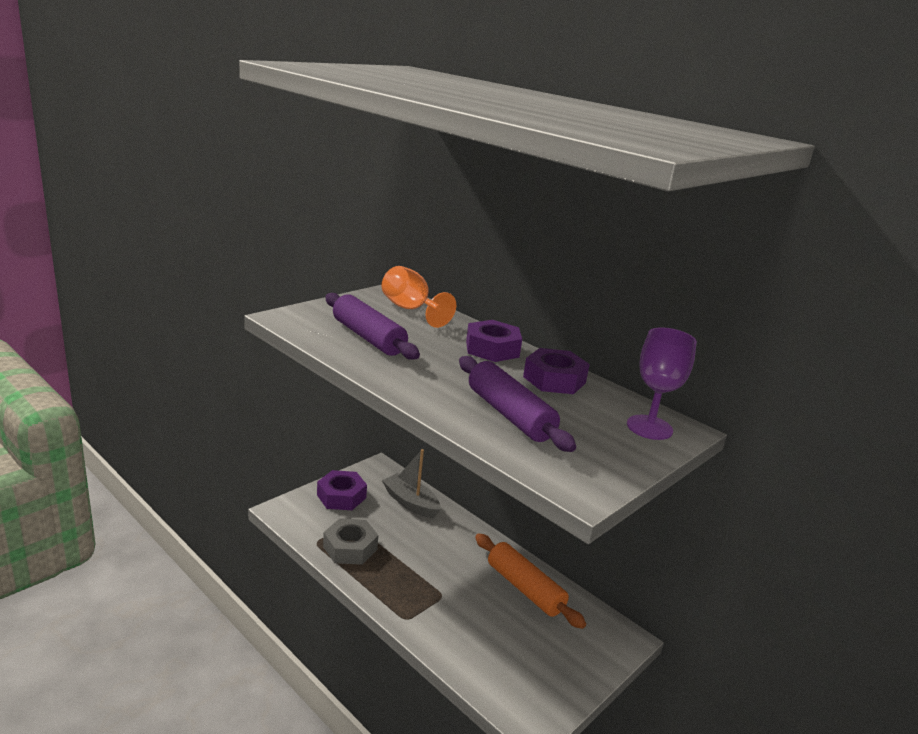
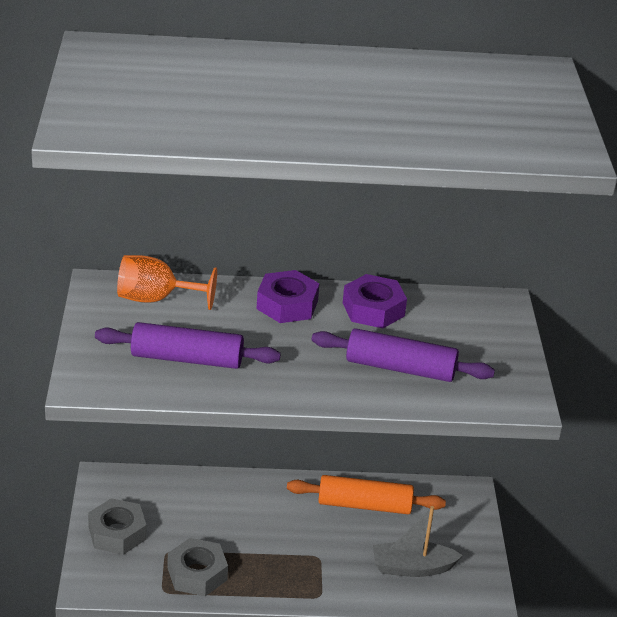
camera: 45 degrees left, 10 degrees up
(341, 496) = (117, 533): purple nut -> grey nut
(410, 503) = (182, 495): grey boat -> grey boat (412, 568)
(649, 427) = (486, 316): purple goblet -> none

